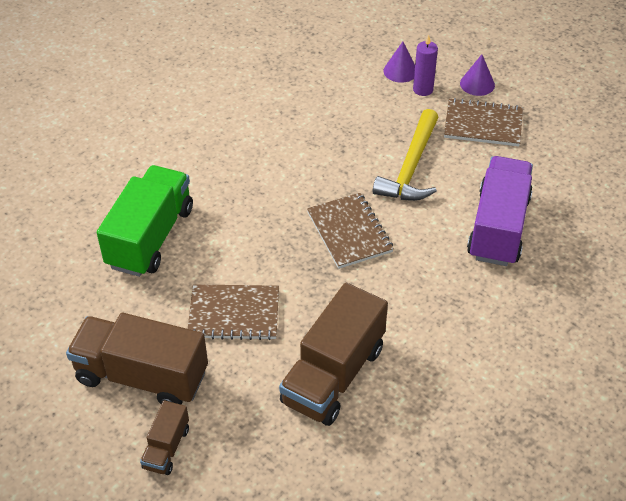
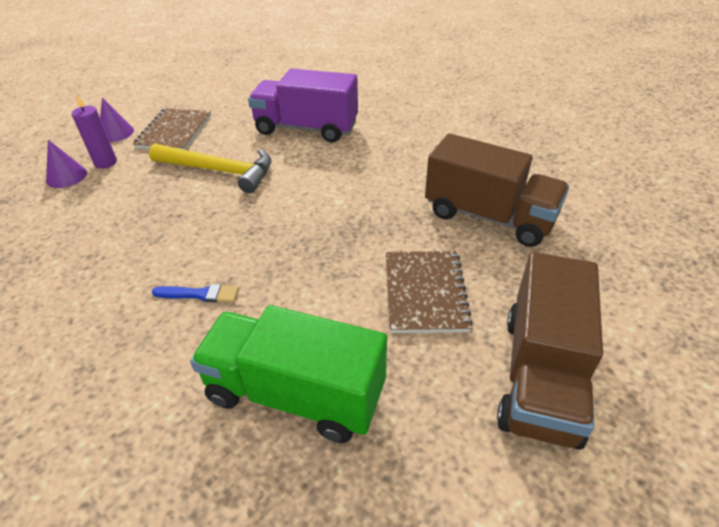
camera: 90 degrees left, 5 degrees down
(166, 448) = (630, 339): brown truck -> none
(246, 178) = (199, 294): none -> blue brush
(349, 232) = (303, 209): brown notebook -> none

